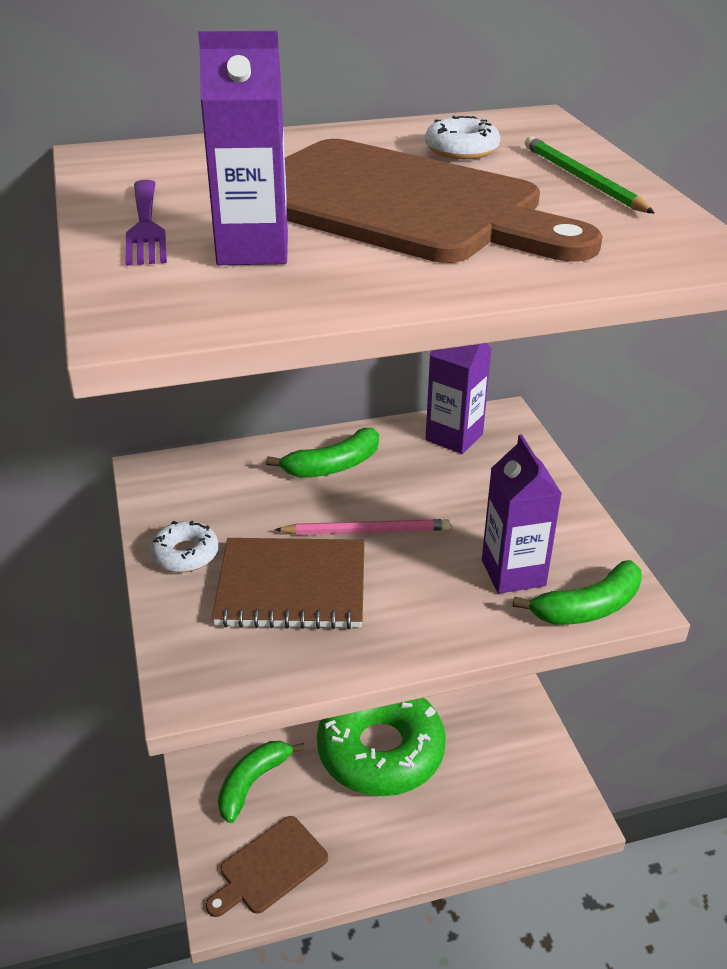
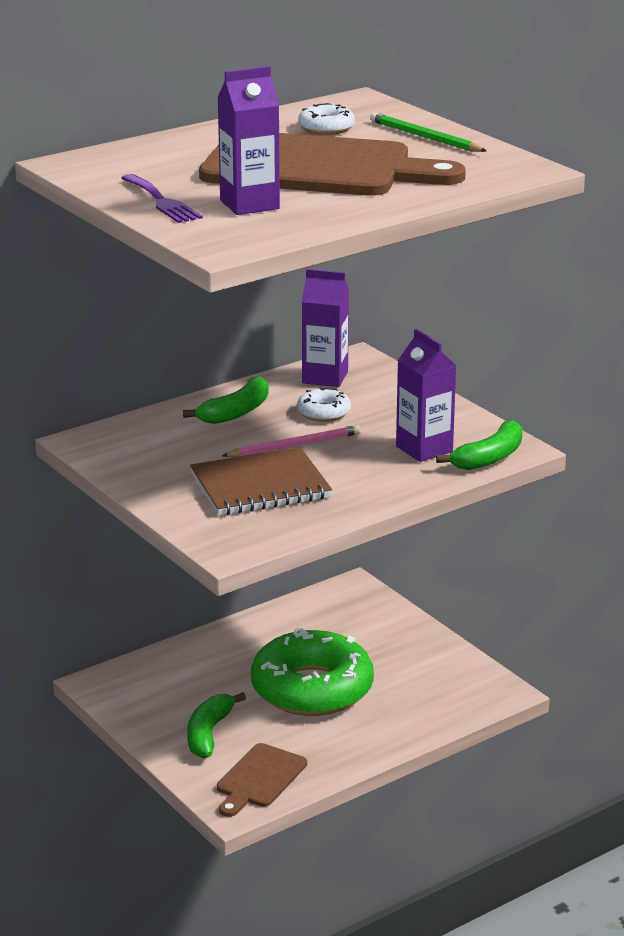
camera: 20 degrees left, 10 degrees down
(185, 554) = (159, 484): white donut -> white donut (324, 412)

